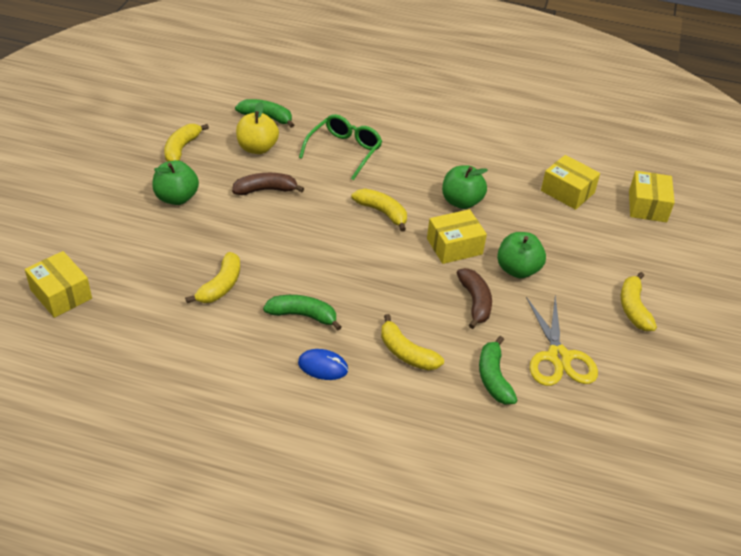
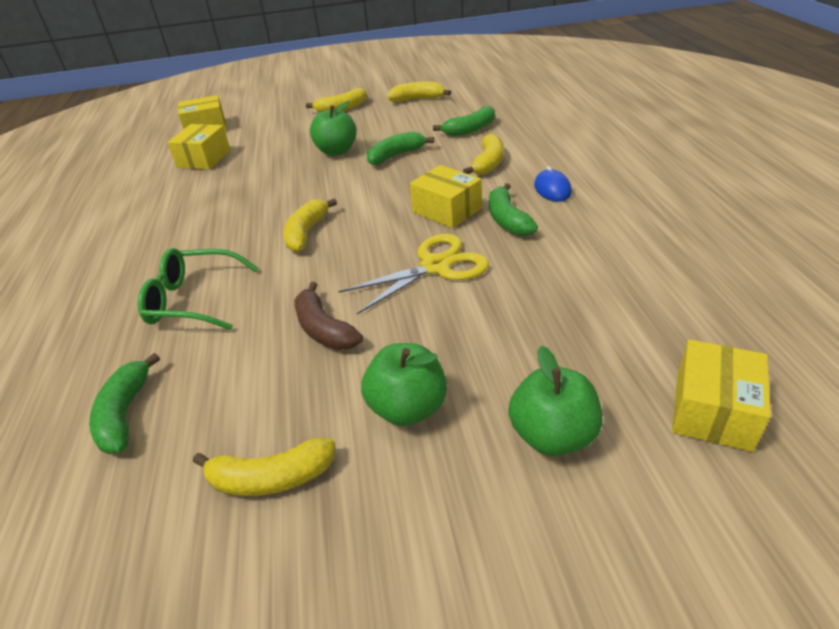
camera: 110 degrees left, 5 degrees down
(221, 286) = (529, 283): yellow banana -> yellow banana (417, 99)
(257, 148) = (224, 383): yellow apple -> none
(454, 246) = (329, 183): yellow box -> yellow box (447, 210)
(461, 202) = (254, 198): green apple -> green apple (552, 435)
(475, 302) = (396, 156): brown banana -> green banana
(558, 357) = (421, 117): yellow scissors -> yellow scissors (435, 266)

